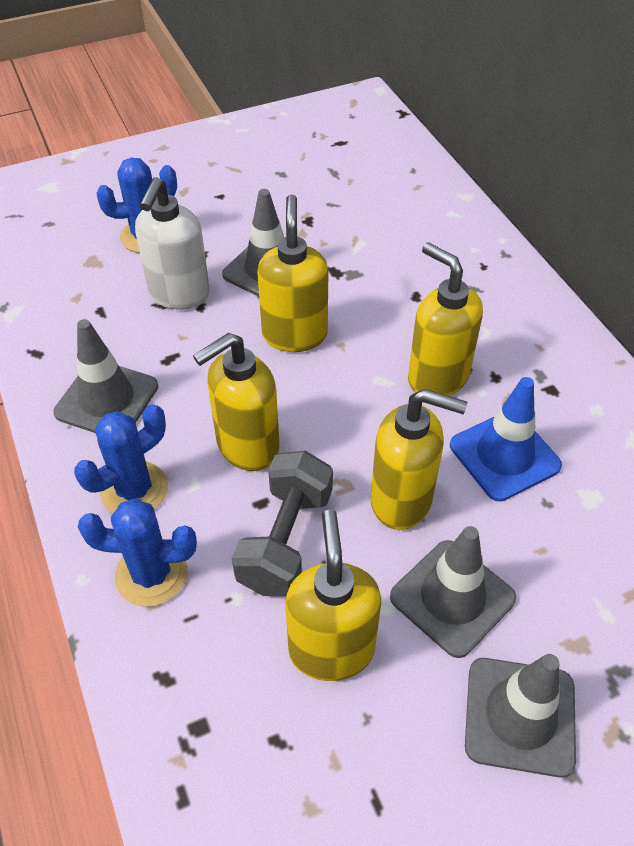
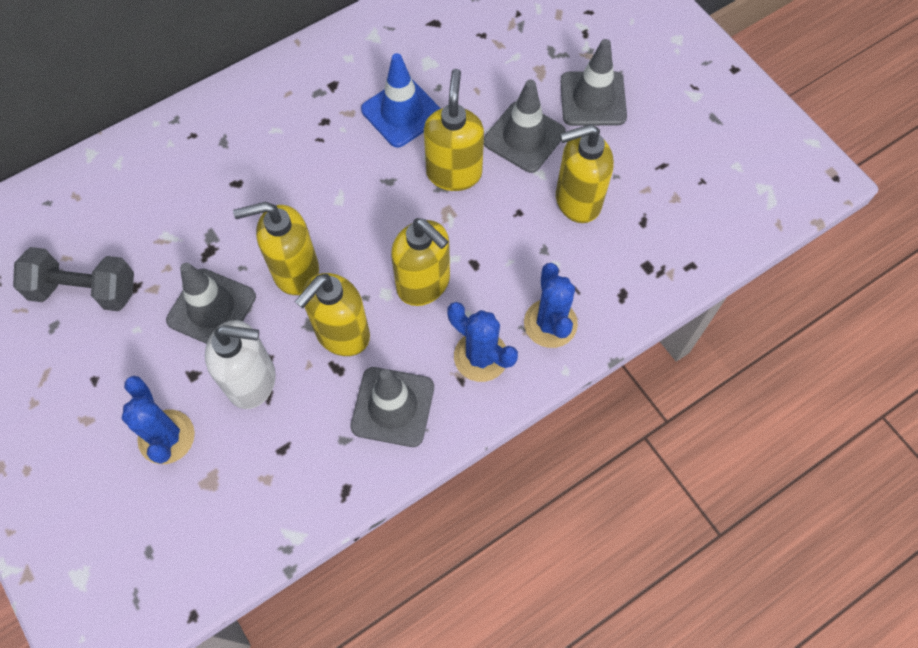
camera: 100 degrees left, 15 degrees up
(286, 540) = (502, 241): grey dumbbell -> grey dumbbell (85, 290)
(437, 377) = (331, 160): yellow soap dispenser -> yellow soap dispenser (342, 334)

